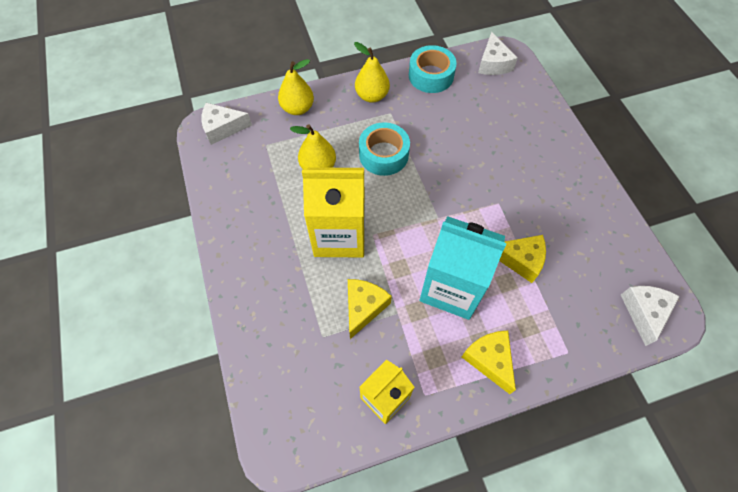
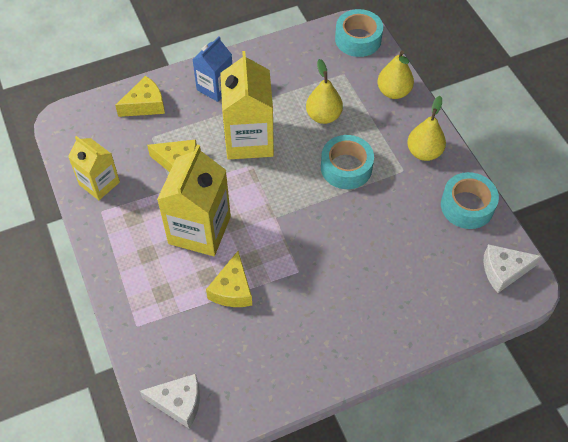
camera: 85 degrees right, 5 degrees down
(222, 128) = (358, 39): white cheese -> turquoise tape
(260, 265) = (215, 87): none -> blue carton
(452, 288) = (199, 230): turquoise carton -> yellow carton
(489, 360) = (130, 260): yellow cheese -> yellow cheese (145, 105)

